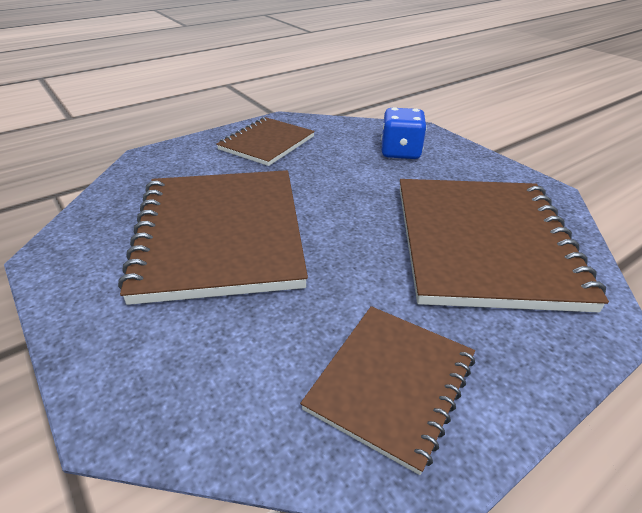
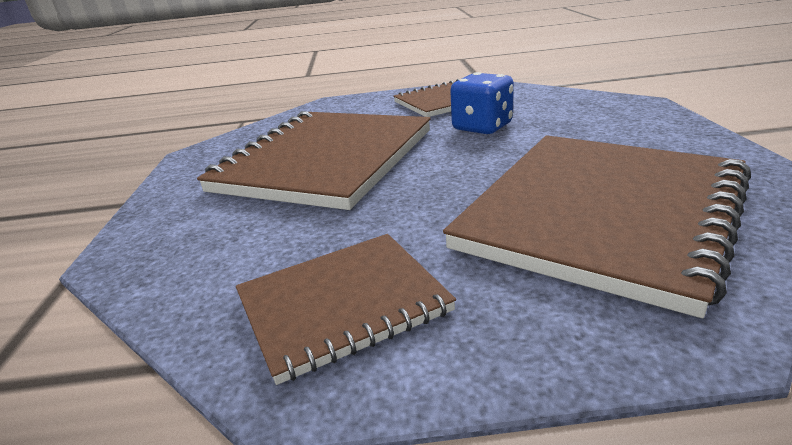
camera: 35 degrees right, 10 degrees down
(400, 152) = (589, 120): blue dice -> blue dice (482, 127)

